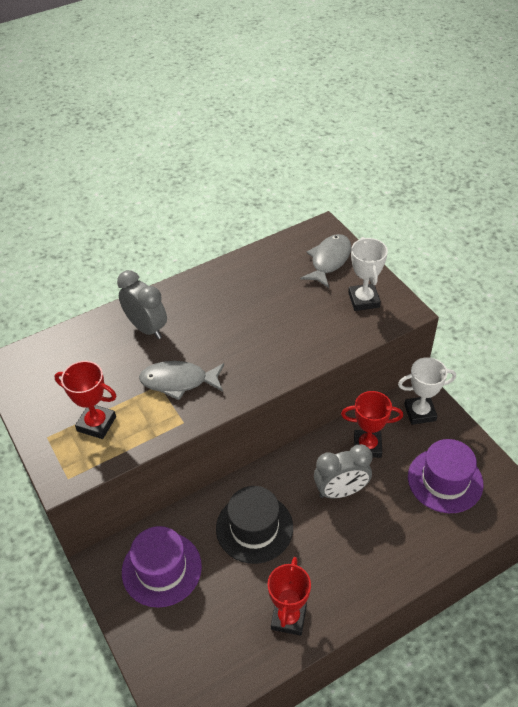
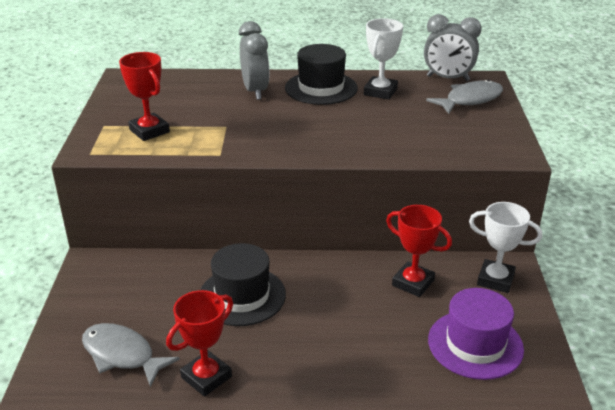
camera: 30 degrees right, 15 degrees down
(161, 569) = (133, 288): purple hat -> none
(178, 381) = (244, 129): grey fish -> grey fish (122, 355)
(200, 298) = (321, 88): none -> black hat
(341, 491) = (352, 305): grey clock -> grey clock (448, 78)
(363, 300) = (478, 134): white trophy -> white trophy (380, 92)

